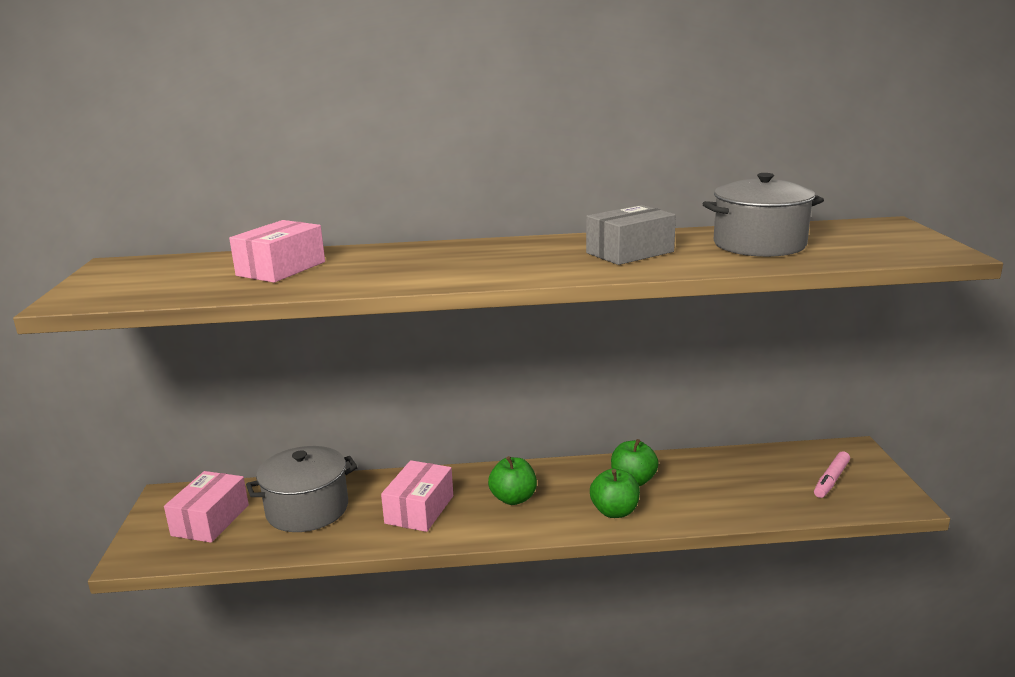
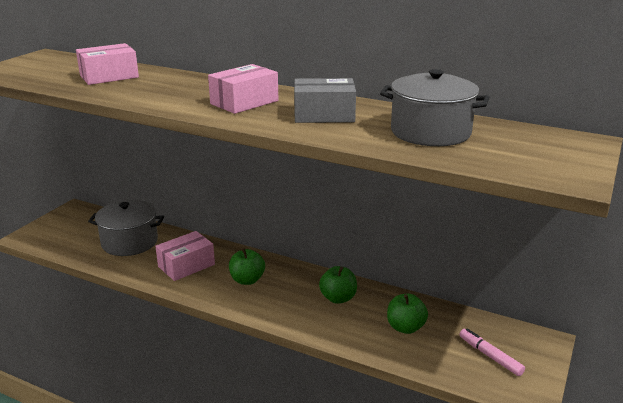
camera: 30 degrees right, 5 degrees up
(210, 520) = (78, 230): pink box -> pink box (244, 102)
(614, 511) = (299, 314): green apple -> green apple (405, 327)
(831, 480) = (490, 356): pink marker -> pink marker turned 75 degrees clockwise

